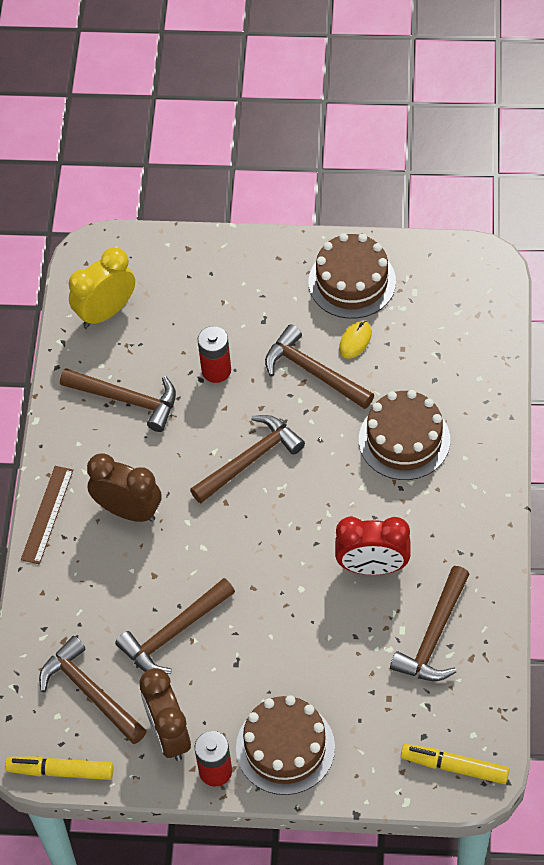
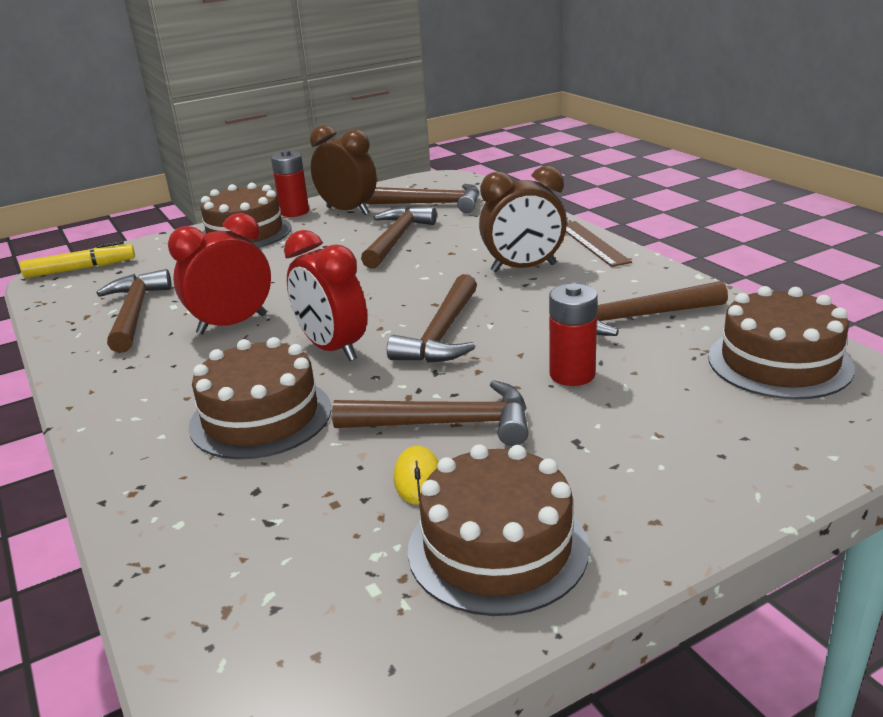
camera: 145 degrees right, 30 degrees down
(60, 771) = (412, 182): yellow marker -> none
(106, 312) = (779, 362): yellow clock -> brown cake
(326, 487) = (332, 349): none -> red clock

